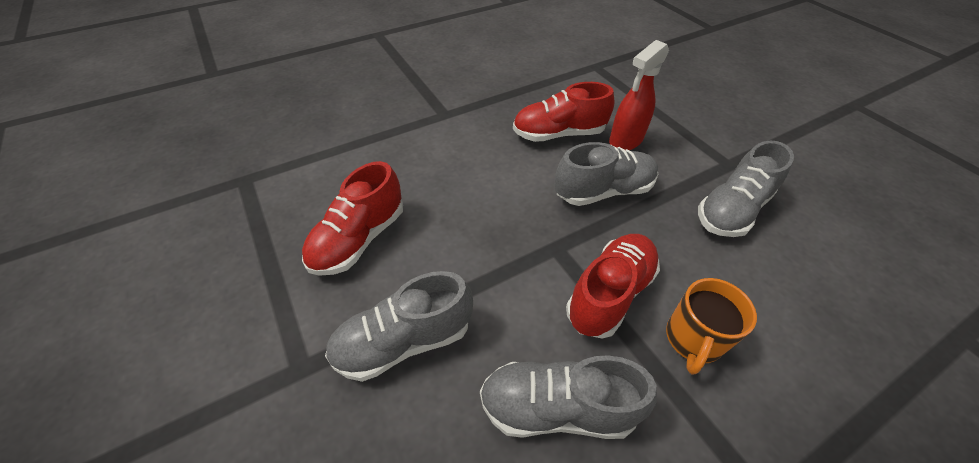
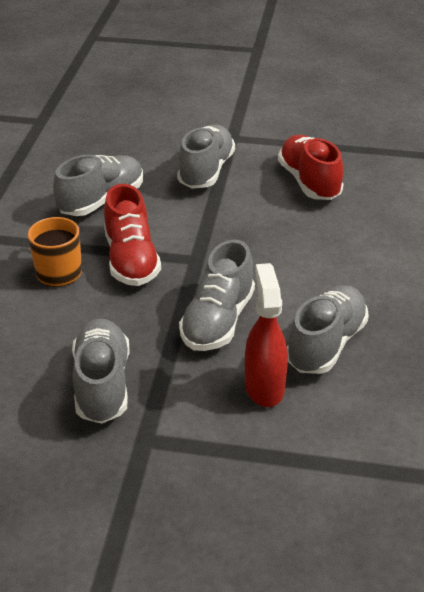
camera: 130 degrees right, 10 degrees down
(558, 134) = (326, 344): red shoe -> grey shoe

